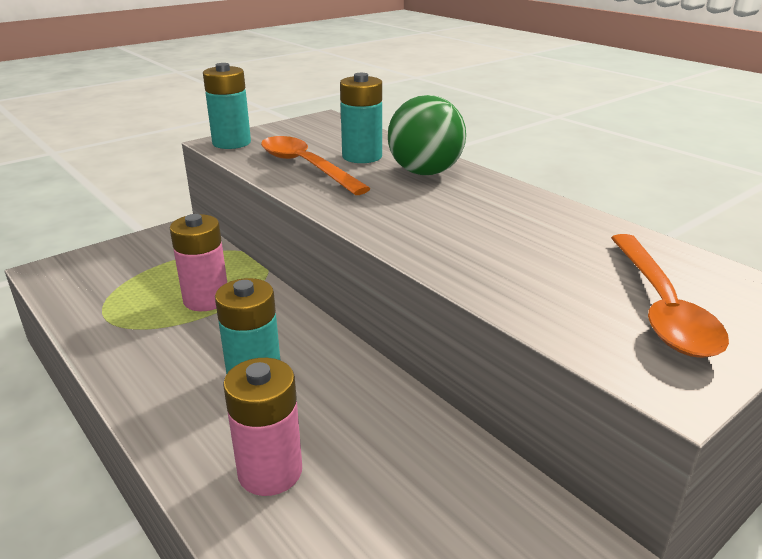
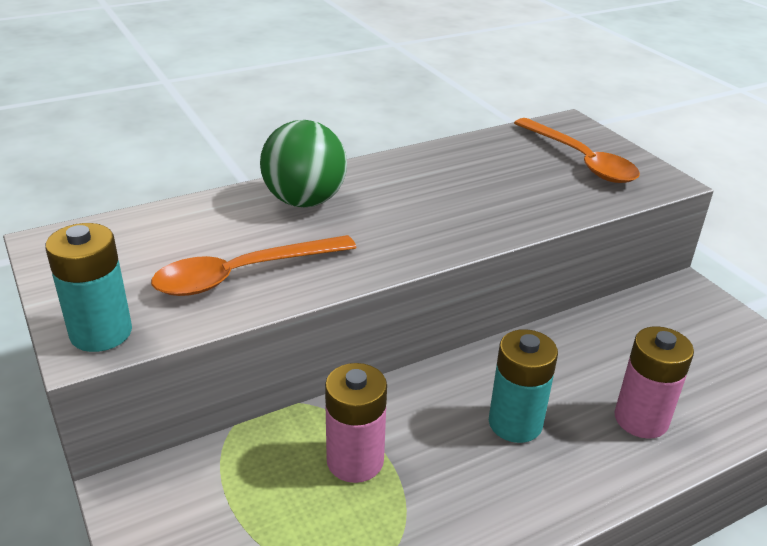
camera: 80 degrees left, 5 degrees up
(362, 156) = (232, 232): turquoise battery -> none
(661, 307) = (580, 160): orange spoon -> orange spoon turned 45 degrees clockwise

